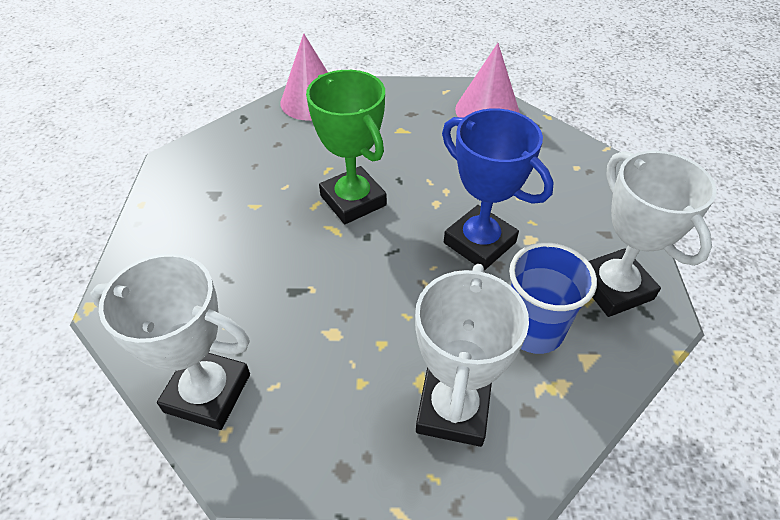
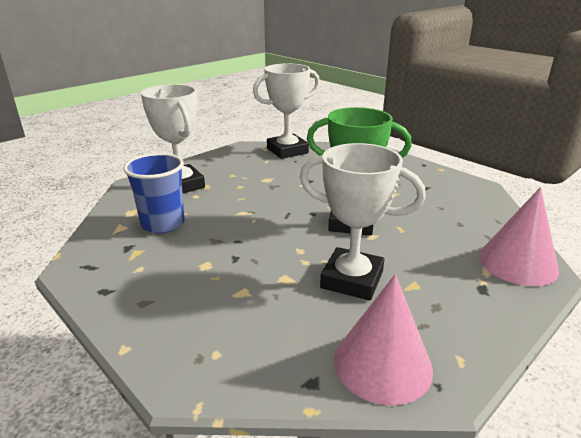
camera: 135 degrees right, 20 degrees down
(479, 243) = (240, 244): blue trophy -> none
(613, 287) = (118, 268): white trophy -> white trophy (352, 279)

